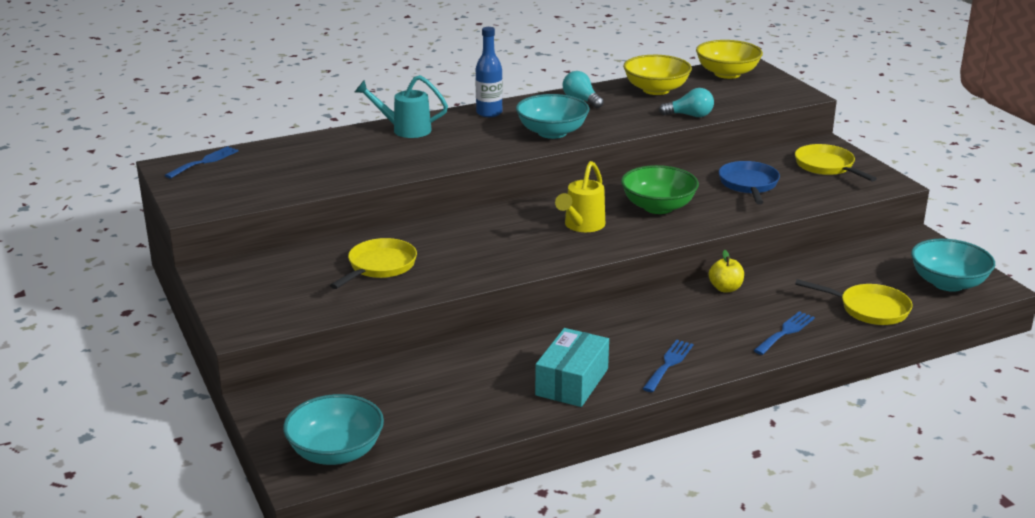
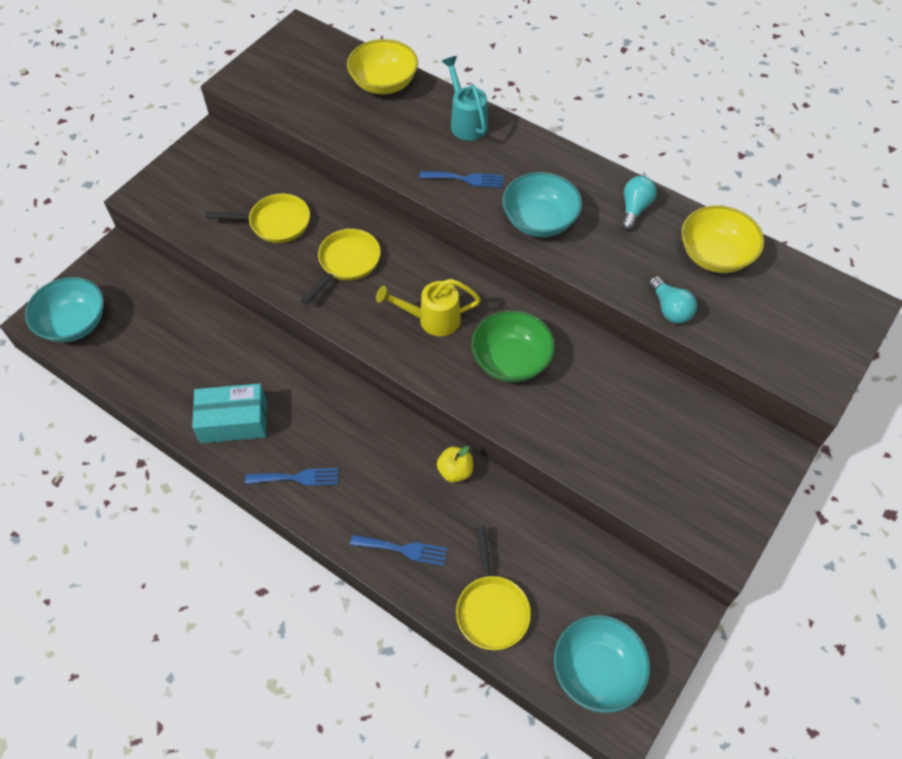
camera: 60 degrees right, 30 degrees up
(204, 161) = (318, 43): blue fork -> blue fork (466, 179)
(489, 113) = (548, 158): blue bottle -> none
(727, 74) = (818, 297): yellow bowl -> yellow bowl (384, 83)
(749, 185) = (616, 416): blue pan -> none
(827, 167) = (718, 472): yellow pan -> yellow pan (347, 263)

